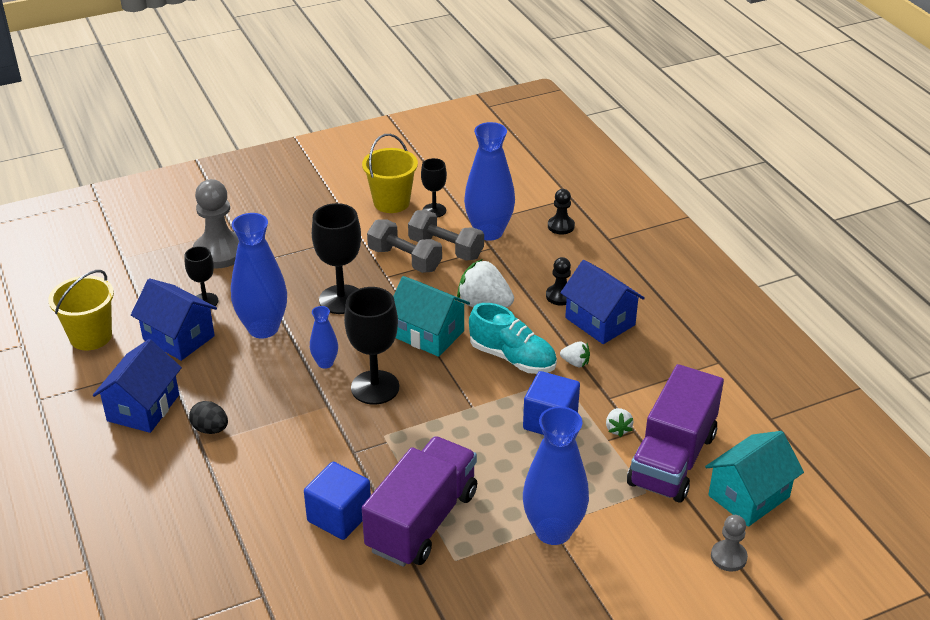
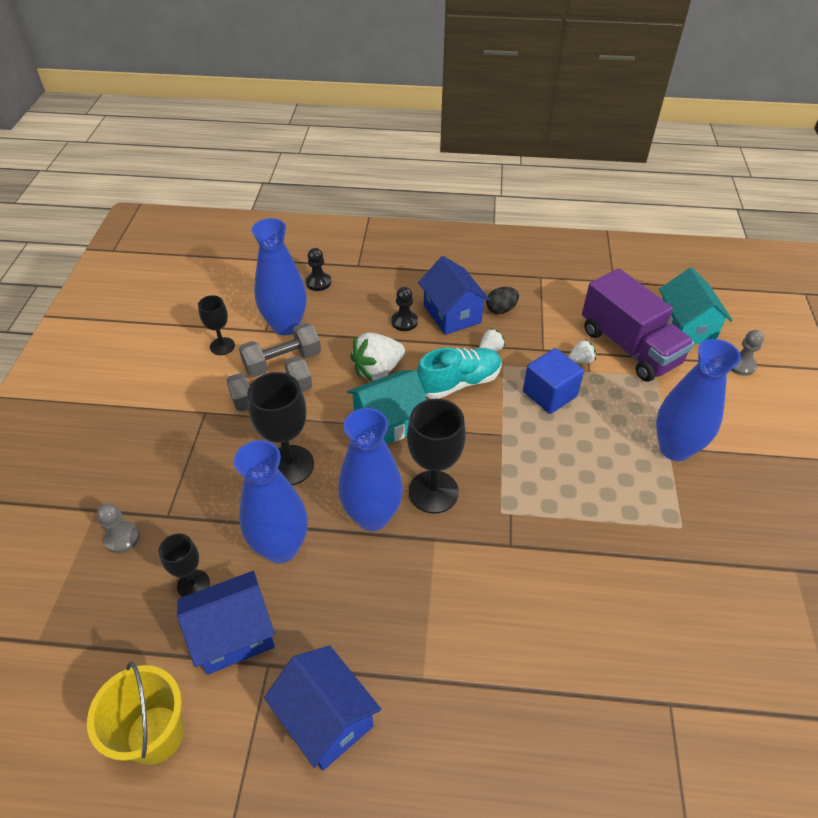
camera: 60 degrees left, 10 degrees up
(210, 429) = (405, 660): black egg -> black egg (501, 309)
(219, 252) = (122, 538): grey pawn -> grey pawn, size x0.53
(325, 363) = (372, 516): blue vase -> blue vase, size x1.99
(339, 516) = (591, 592): blue cube -> none
(391, 202) = (181, 369): yellow bucket -> none
(422, 521) = (625, 530): purple truck -> none
(600, 321) = (452, 314): blue house -> blue house turned 75 degrees clockwise
(618, 429) = (580, 360): white strawberry -> white strawberry turned 45 degrees counterclockwise

